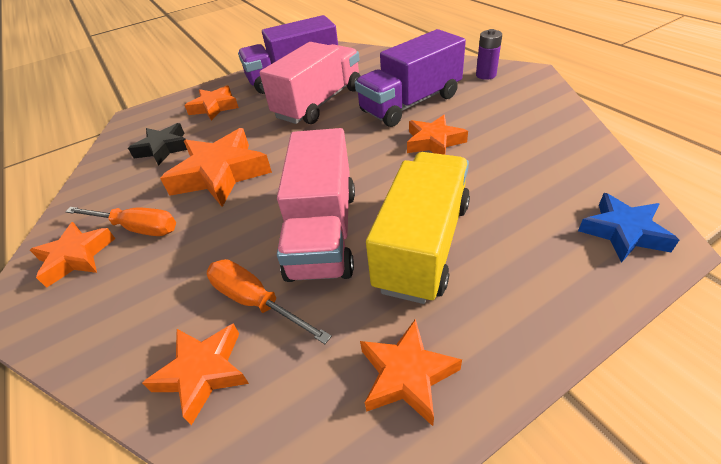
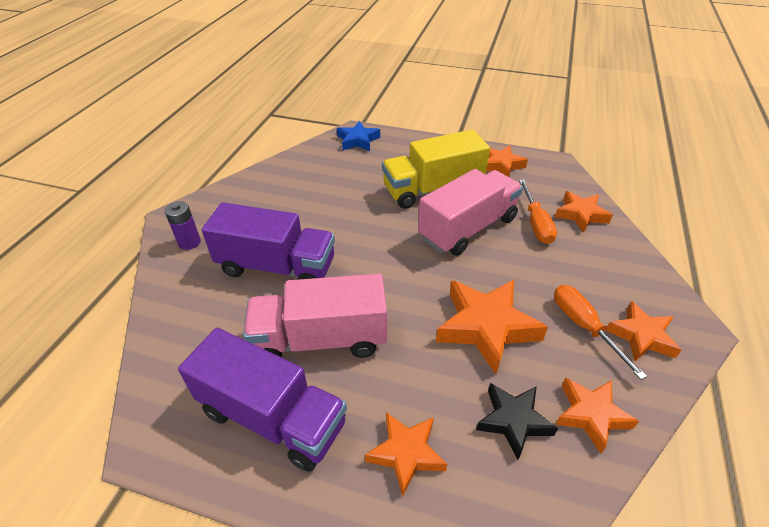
camera: 135 degrees left, 0 degrees up
(434, 142) = (330, 226): orange star -> orange star (591, 415)

